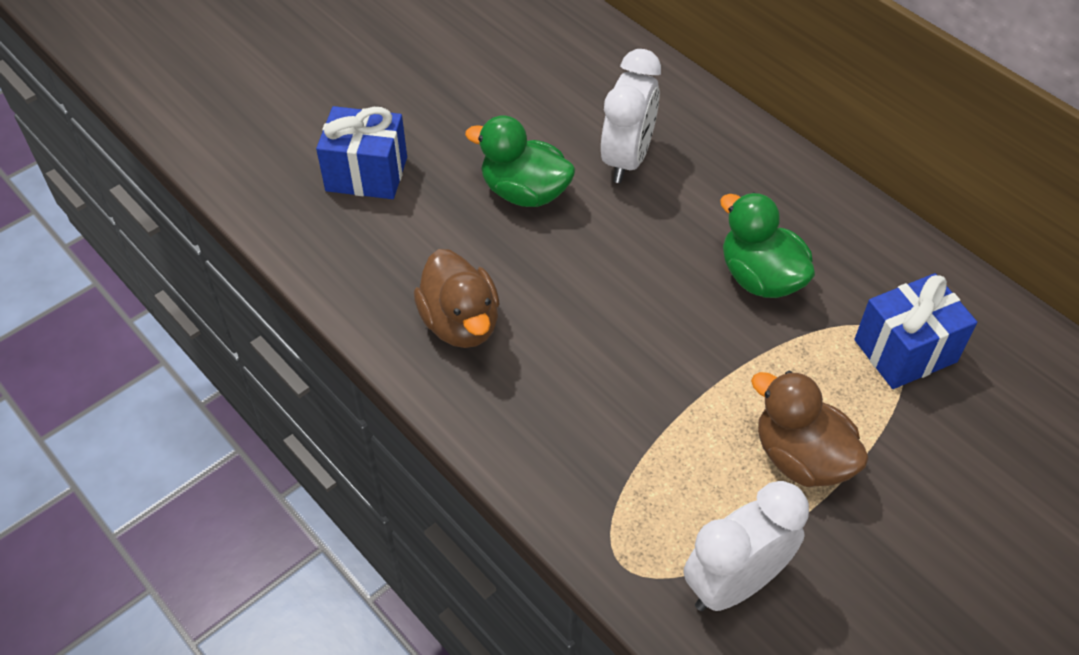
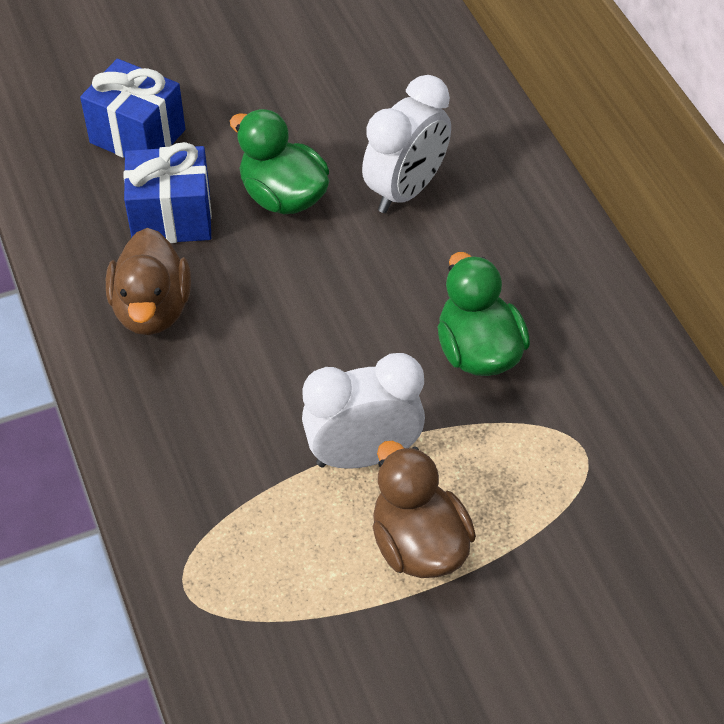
camera: 20 degrees right, 0 degrees up
(734, 583) = (283, 643): white clock -> white clock (363, 455)
(905, 351) = (590, 471): blue gift -> blue gift (171, 218)

